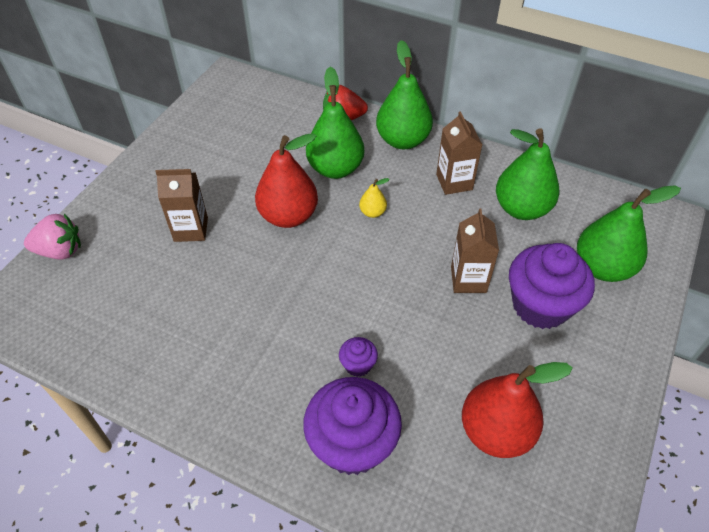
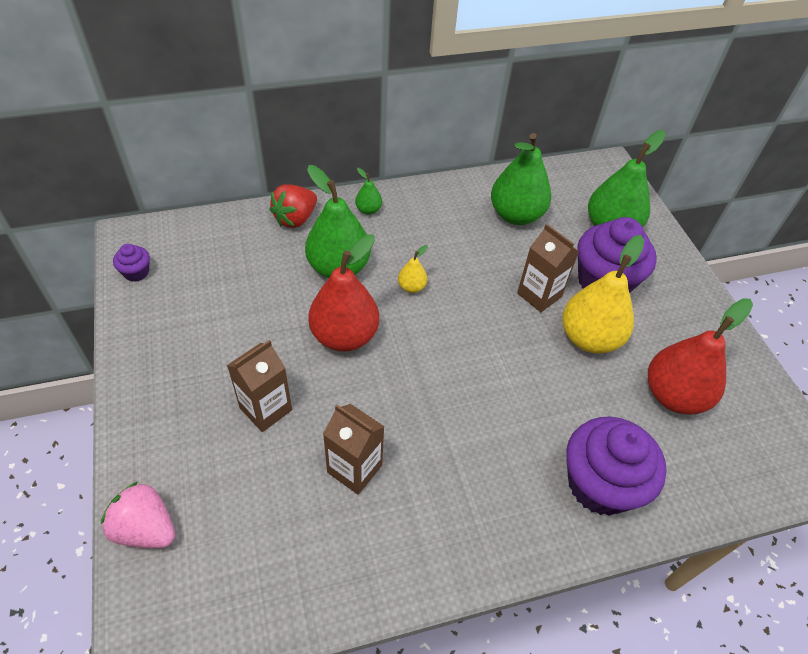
camera: 45 degrees left, 0 degrees up
(60, 251) = (146, 528): pink strawberry -> pink strawberry turned 105 degrees counterclockwise
(358, 365) = (537, 420): purple cupcake -> purple cupcake (136, 272)
(402, 140) = (368, 210): green pear -> green pear, size x0.45
(454, 182) = (446, 222): brown carton -> brown carton (354, 469)
(473, 338) = (589, 338): none -> yellow pear

